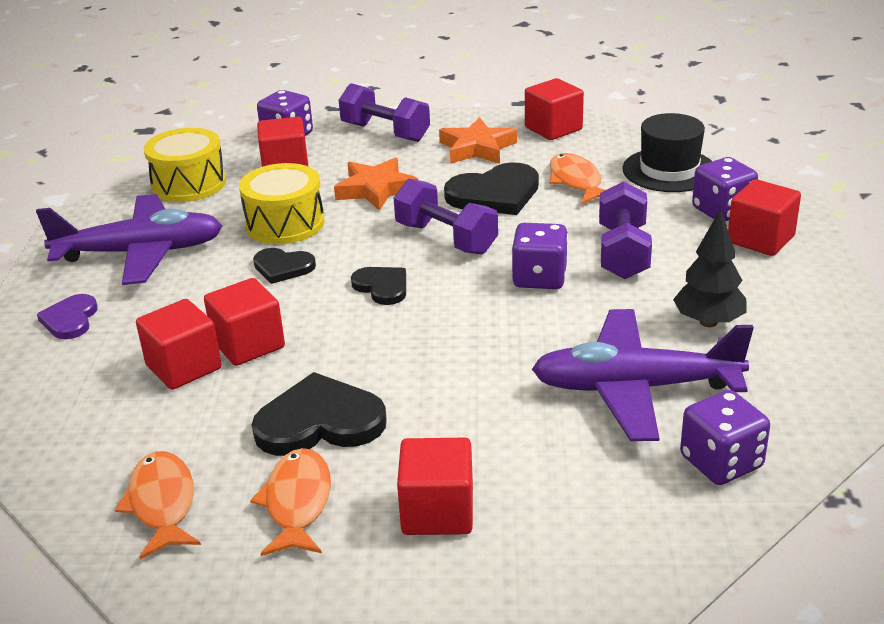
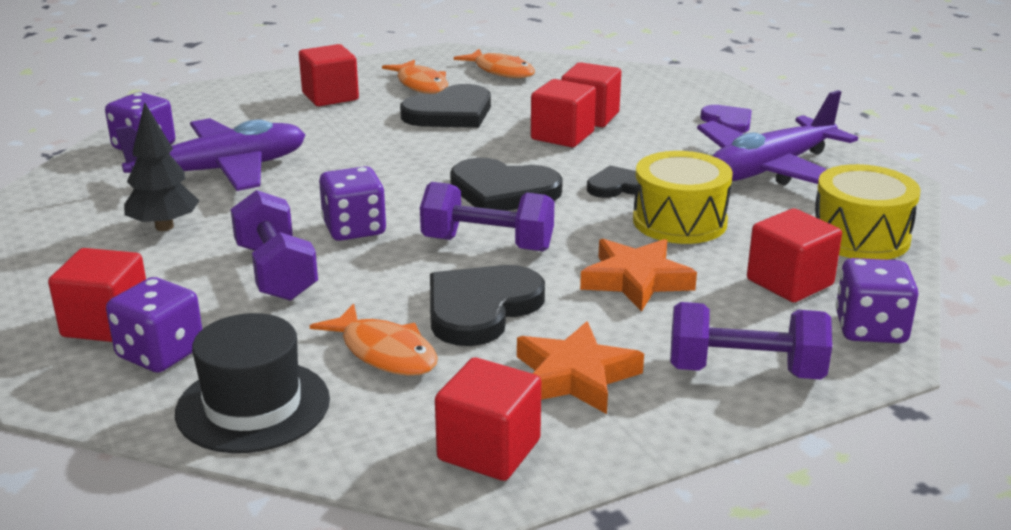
camera: 150 degrees right, 5 degrees down
(382, 287) = (503, 191): black heart -> black heart, size x1.70

